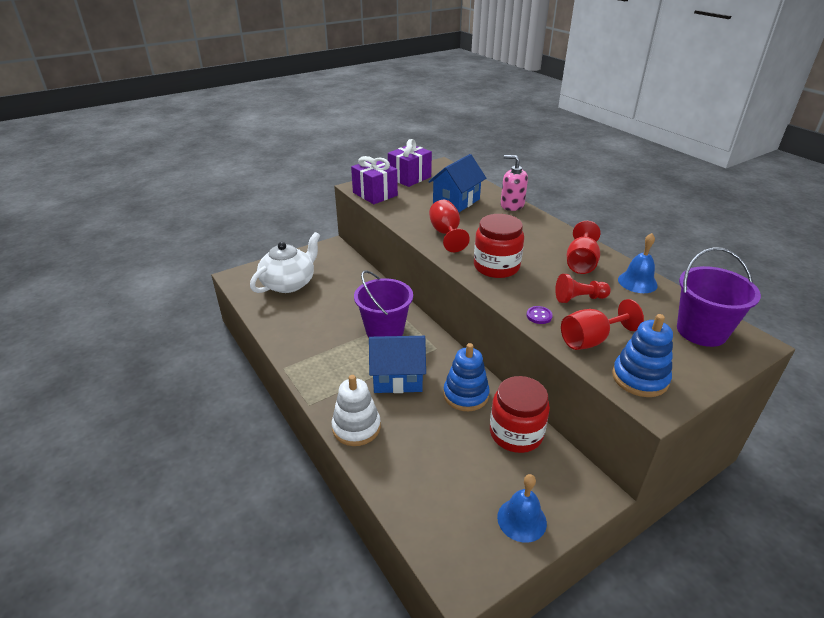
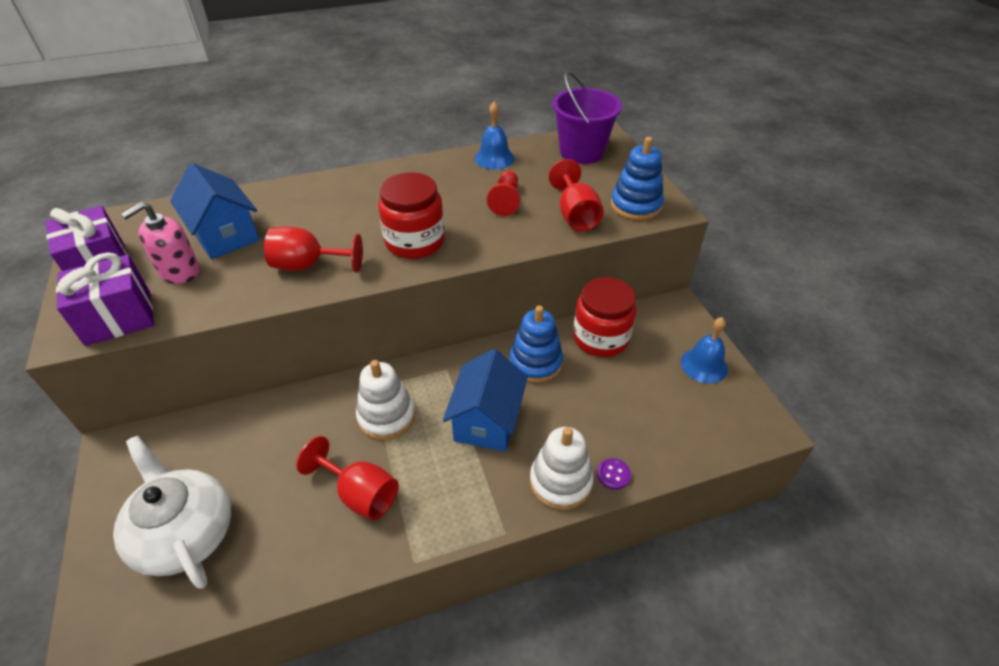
camera: 75 degrees left, 10 degrees up
(384, 330) = (386, 416): purple bucket -> white stacking toy
(512, 205) = (279, 191): pink soap dispenser -> pink soap dispenser (179, 271)
(539, 316) = (525, 236): purple button -> purple button (613, 474)
(581, 263) = (442, 180): red goblet -> red goblet (360, 494)

